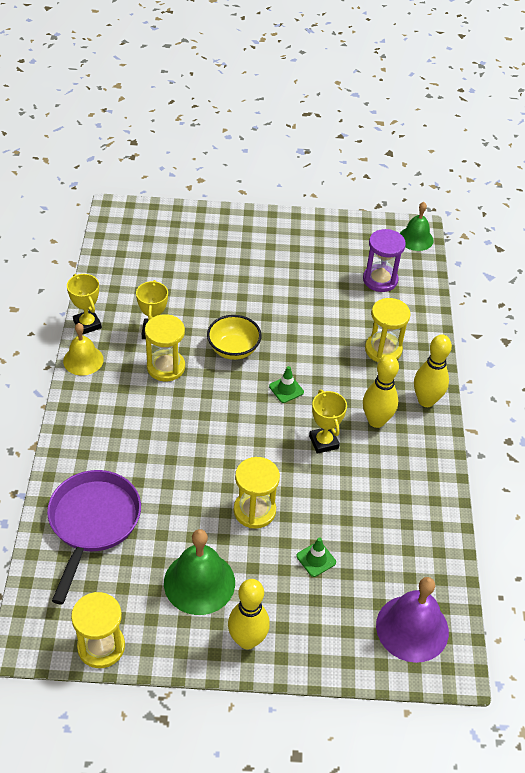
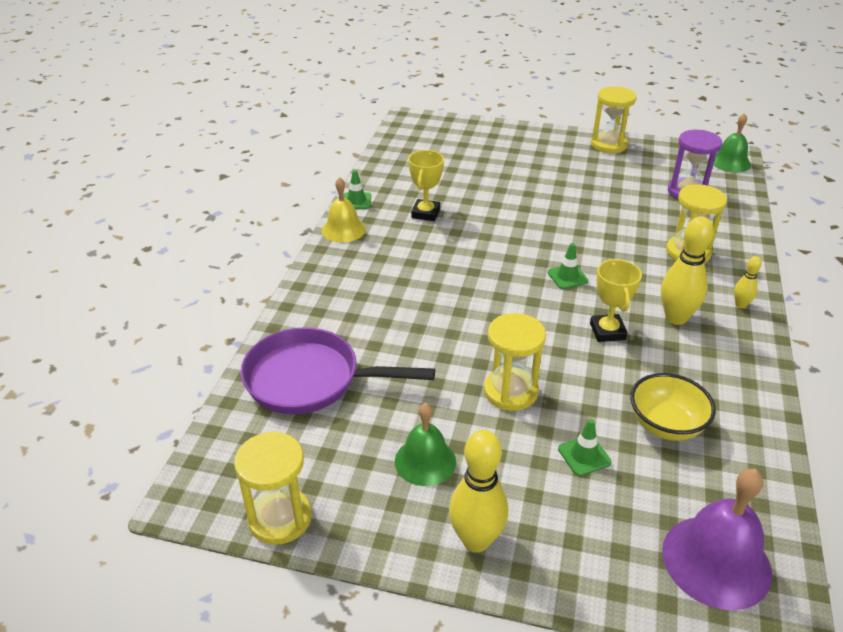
camera: 15 degrees right, 10 degrees down
(87, 324) = (356, 201): yellow trophy -> green traffic cone
(93, 523) = (310, 379): purple pan -> purple pan turned 105 degrees counterclockwise
(166, 367) = (432, 244): yellow hourglass -> yellow hourglass (608, 145)
(199, 582) = (425, 461): green bell -> green bell, size x0.65
(233, 349) = (511, 236): yellow bowl -> yellow bowl (665, 425)
(426, 401) = (740, 305): yellow bowling pin -> yellow bowling pin, size x0.51

